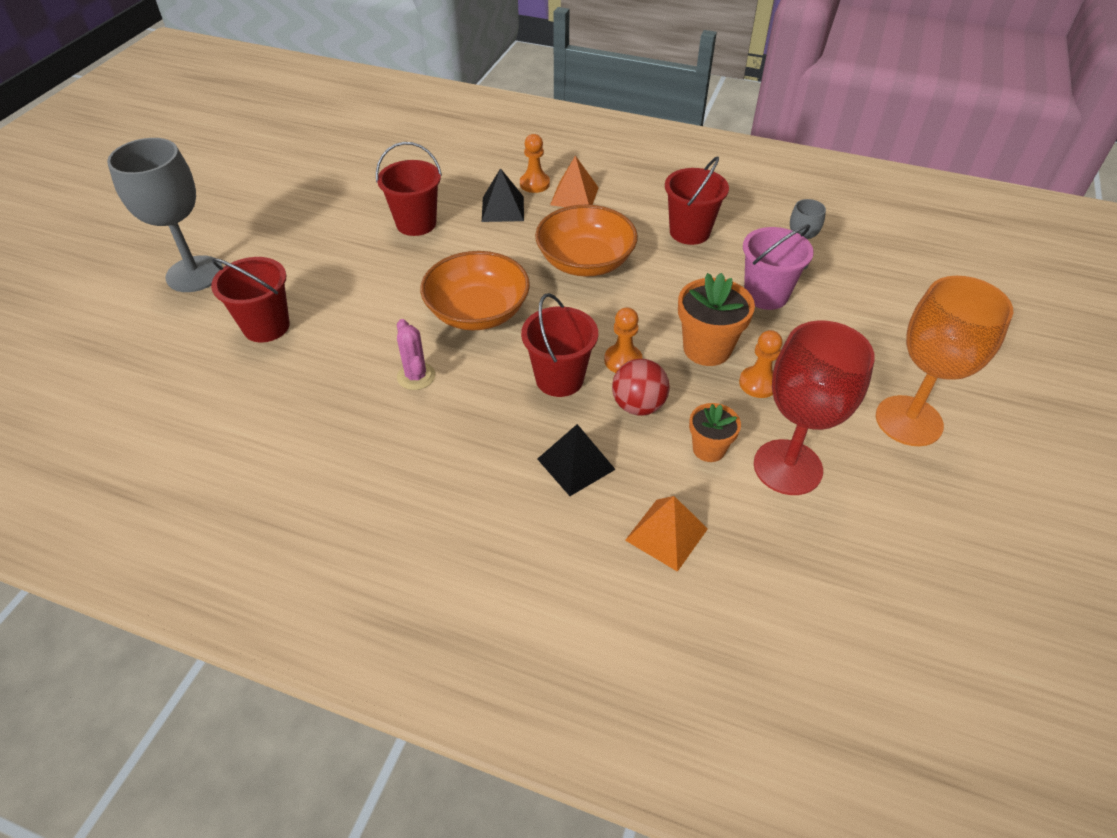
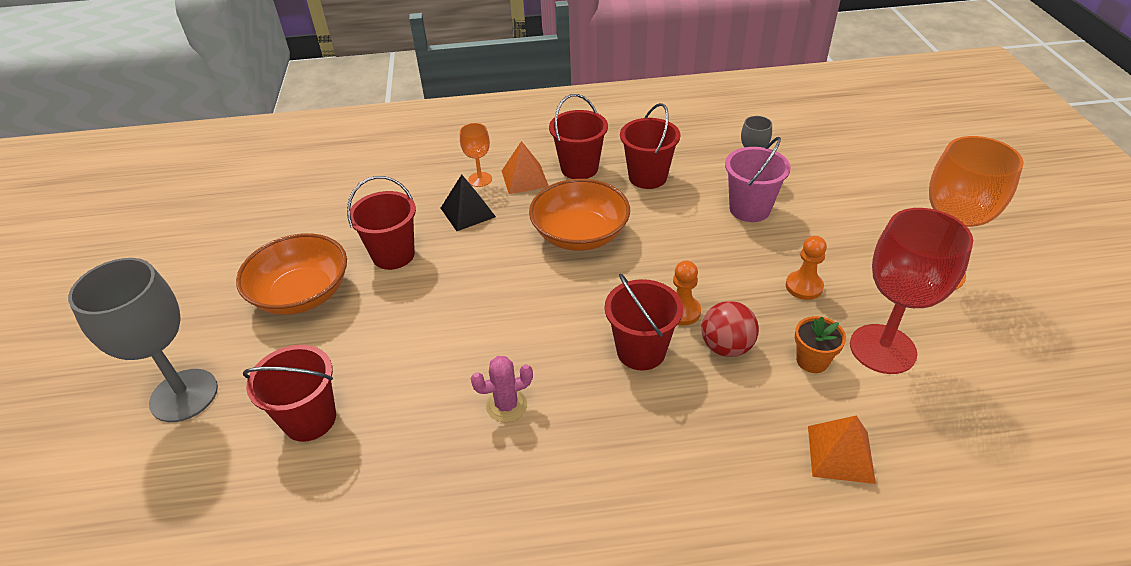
camera: 25 degrees left, 5 degrees down
(416, 376) = (506, 405): pink cactus -> pink cactus turned 60 degrees counterclockwise
(477, 312) = (518, 318): orange bowl -> orange bowl (302, 294)
(534, 184) = (480, 179): orange pawn -> orange goblet
(576, 464) = (717, 425): black pyramid -> none
(631, 203) = (579, 168): none -> red bucket
(707, 349) = (741, 273): orange flower pot -> none

